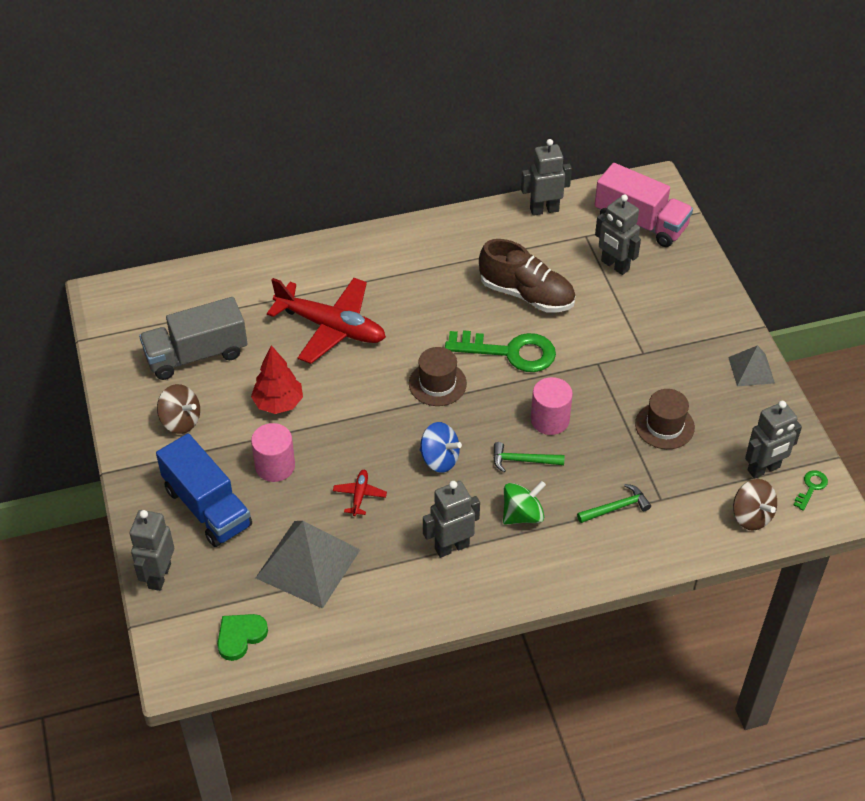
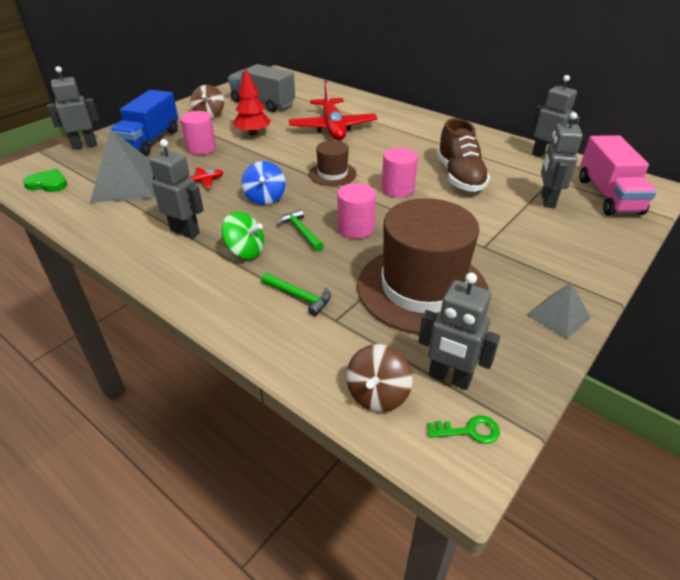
camera: 55 degrees right, 10 degrees down
(509, 352) = (397, 189): green key -> pink cylinder
(664, 426) = (422, 288): brown hat -> brown hat, size x2.05

